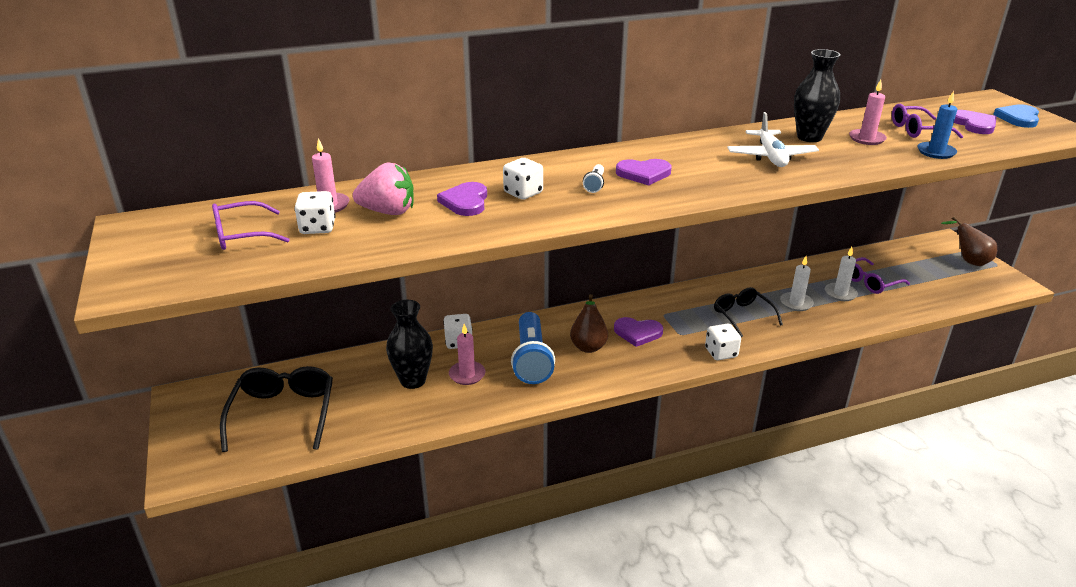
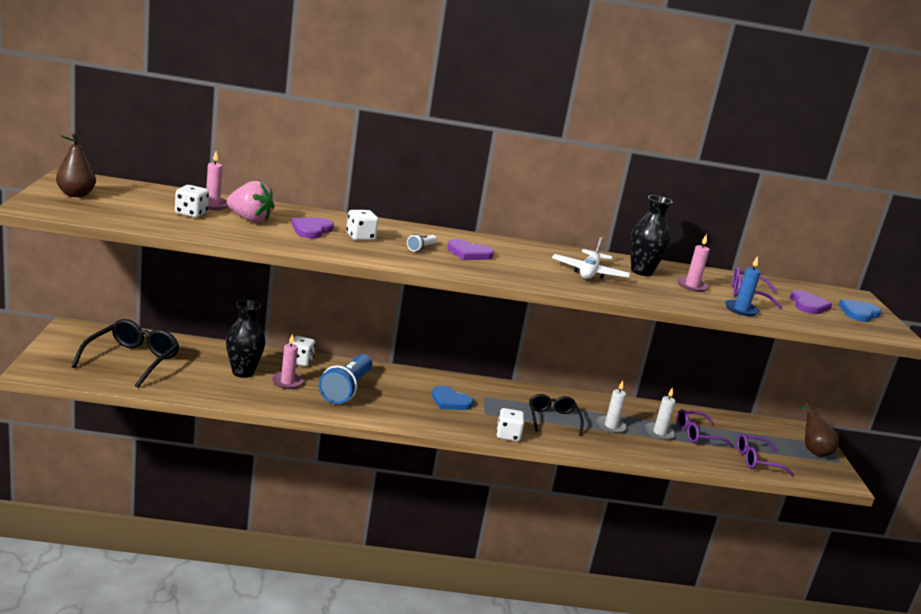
camera: 15 degrees right, 10 degrees down
(242, 235) = (136, 203): purple glasses -> purple glasses (756, 460)
(588, 347) = (399, 397): brown pear -> brown pear (75, 195)
(637, 333) = (450, 401): purple heart -> blue heart

